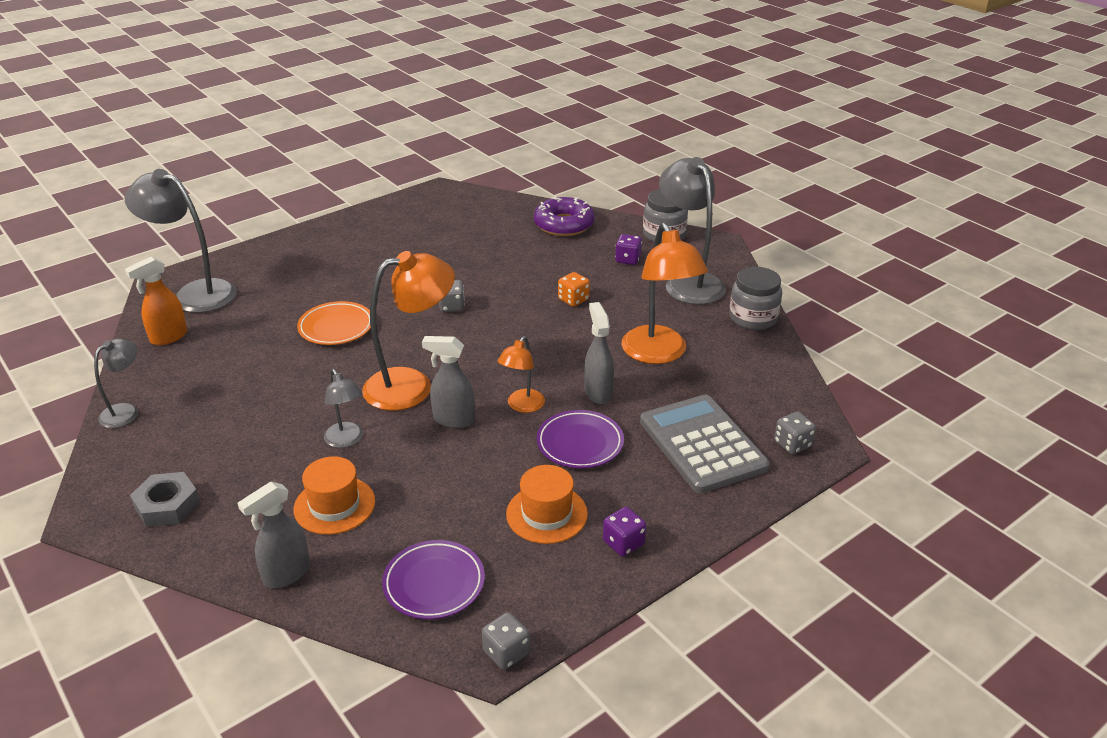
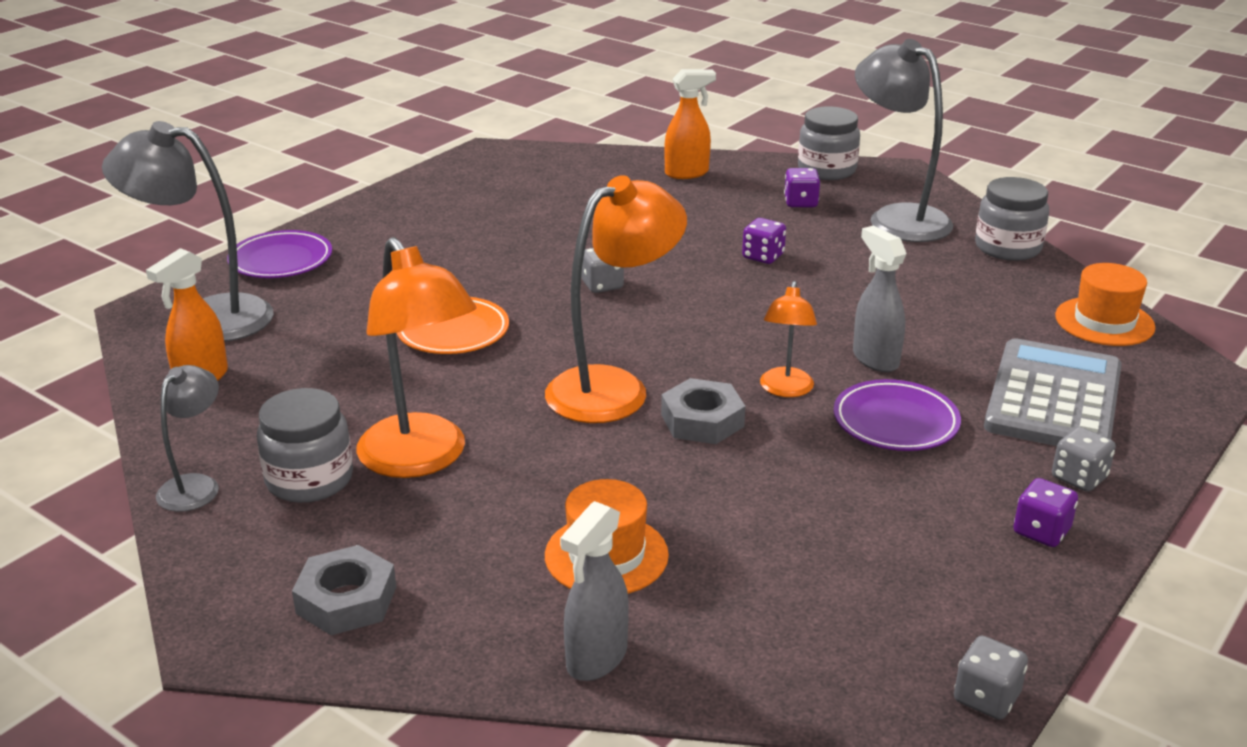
camera: 15 degrees left, 5 degrees down
(191, 419) = (309, 479): none -> grey jar
(346, 440) = (566, 470): grey lamp -> none
(434, 583) = (822, 629): purple plate -> purple plate (281, 261)
(453, 420) = (702, 420): grey spray bottle -> grey nut
(546, 514) = (914, 514): orange hat -> orange hat (1104, 322)
(564, 225) = (687, 173): purple donut -> orange spray bottle
(573, 300) = (763, 256): orange dice -> purple dice
(658, 354) = (920, 303): orange lamp -> orange lamp (421, 459)
(702, 444) = (1054, 398): grey calculator -> grey calculator turned 60 degrees clockwise
(792, 444) = (1164, 381): grey dice -> grey dice (1079, 478)

